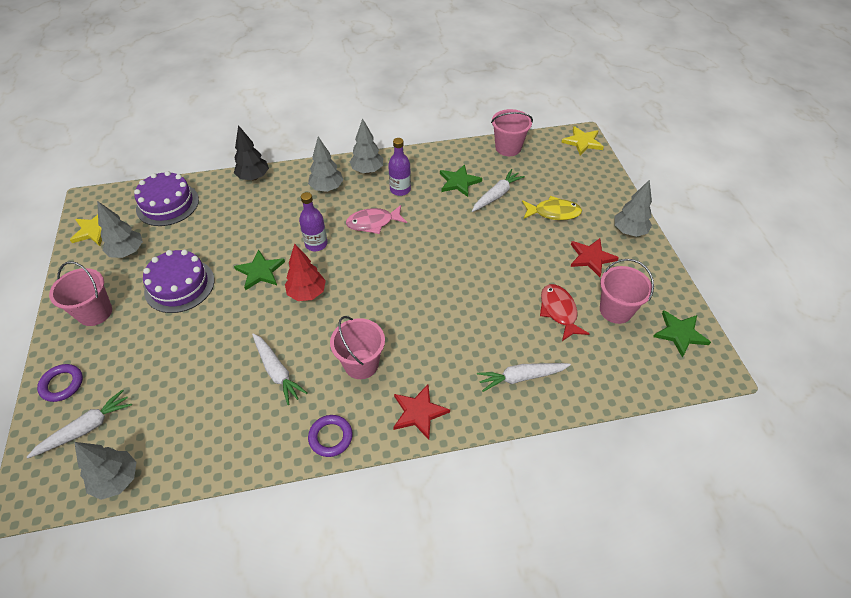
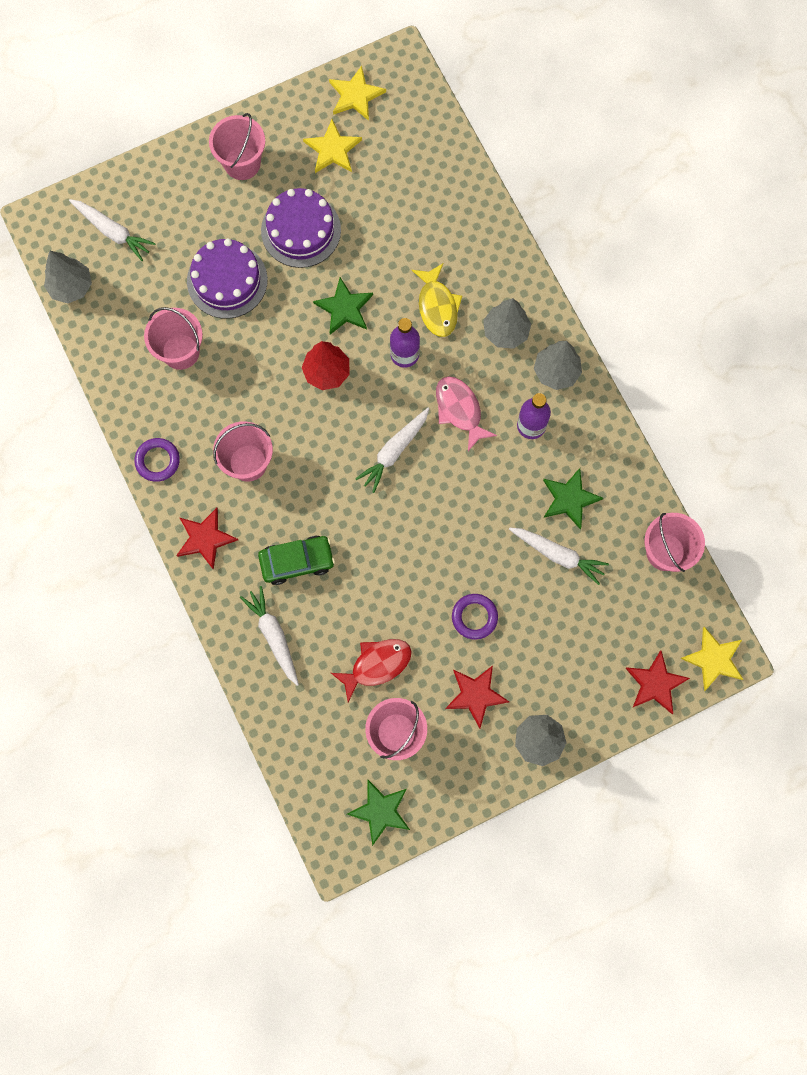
camera: 75 degrees right, 25 degrees up
(62, 384) = (152, 182): purple ring -> purple ring (474, 617)
(127, 252) = (333, 149): grey tree -> yellow star
(167, 204) = (420, 153): purple cake -> purple cake (227, 280)
(235, 395) = (180, 351): none -> pink bucket
(254, 177) = (498, 233): black tree -> none
(277, 371) = (217, 380): white carrot -> white carrot (394, 451)
(460, 347) = (297, 561): none -> green car
(553, 212) = (546, 636): yellow fish -> yellow fish (437, 306)
(595, 169) = (655, 683): none -> red star

